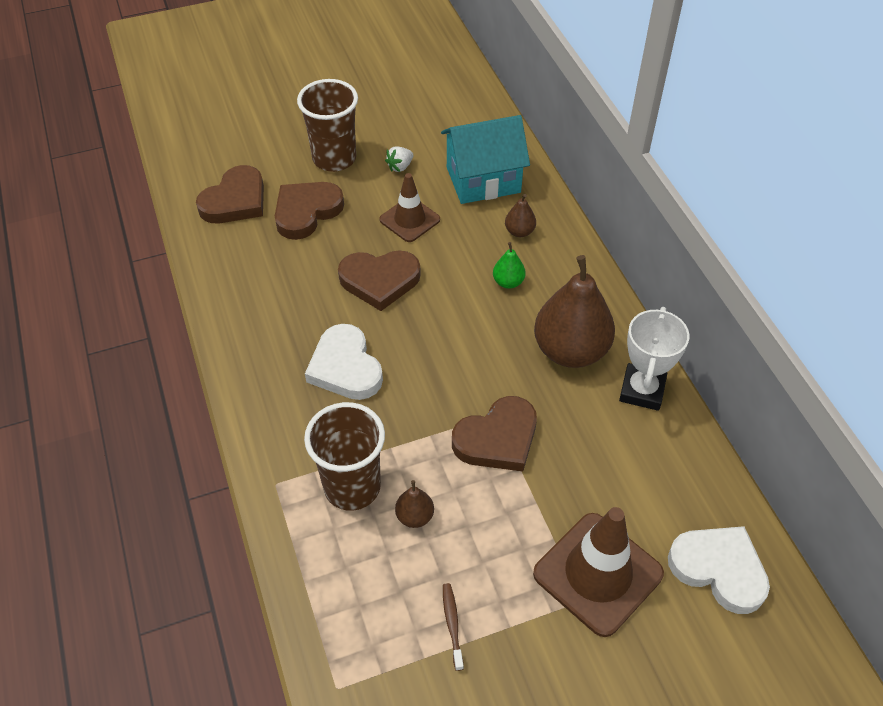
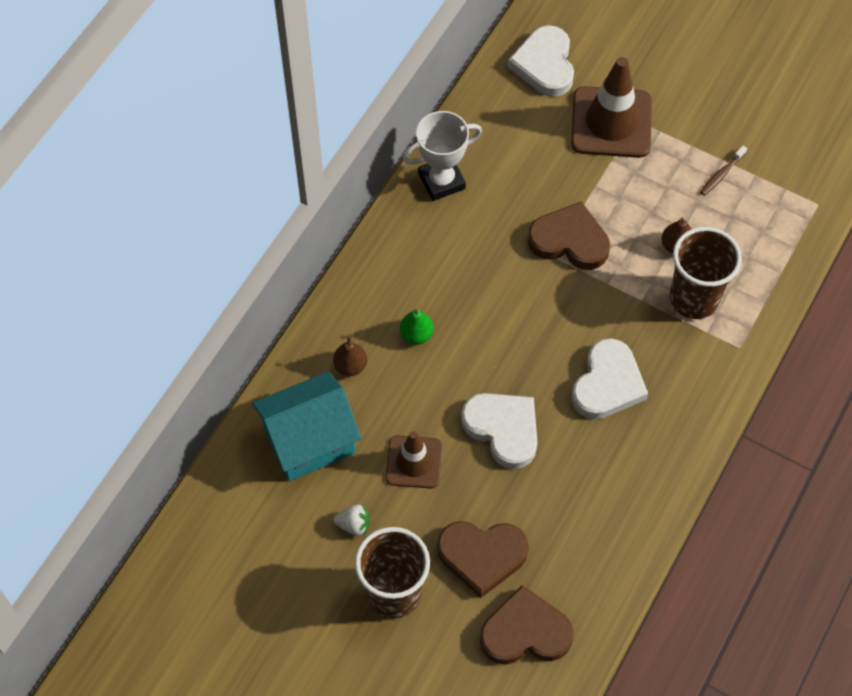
camera: 130 degrees left, 10 degrees up
(379, 281) = (503, 429): brown heart -> white heart
(483, 180) = (309, 440): turquoise house -> turquoise house turned 60 degrees counterclockwise
(570, 350) = (447, 247): brown pear -> none

